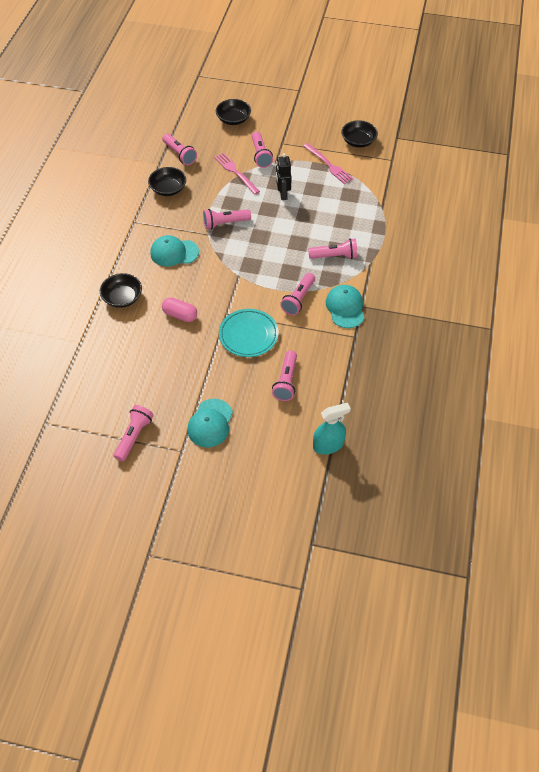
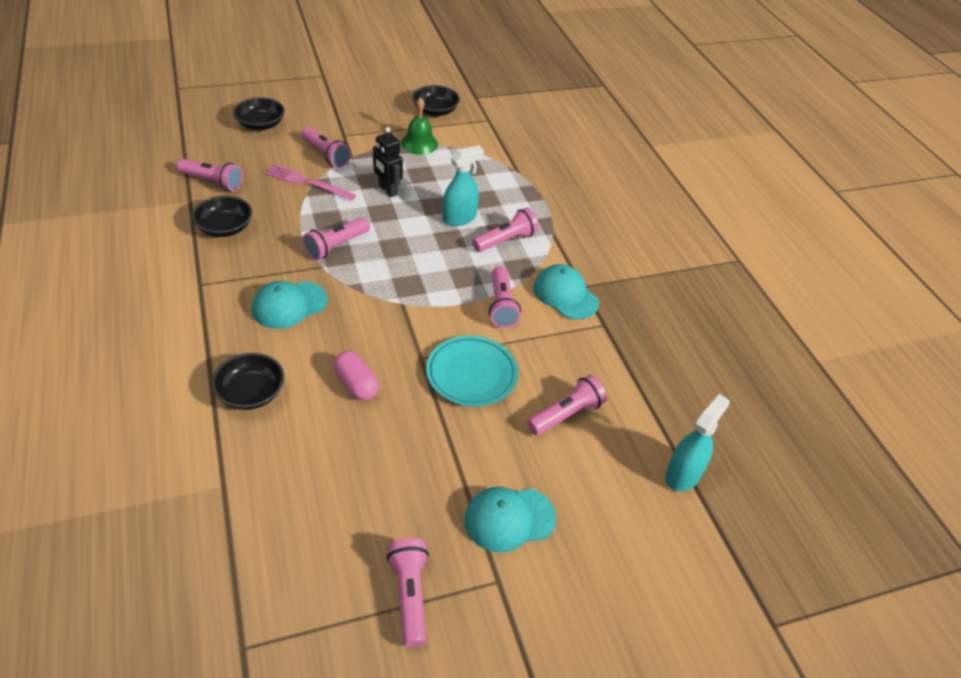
camera: 35 degrees left, 10 degrees down
(180, 315) = (356, 384): pink capsule -> pink capsule turned 60 degrees clockwise
(210, 423) = (509, 519): turquoise cap -> turquoise cap turned 90 degrees clockwise
(286, 381) = (566, 414): pink flashlight -> pink flashlight turned 105 degrees counterclockwise
(315, 230) = (459, 218): none -> turquoise spray bottle
(328, 165) = (419, 143): pink fork -> green bell

